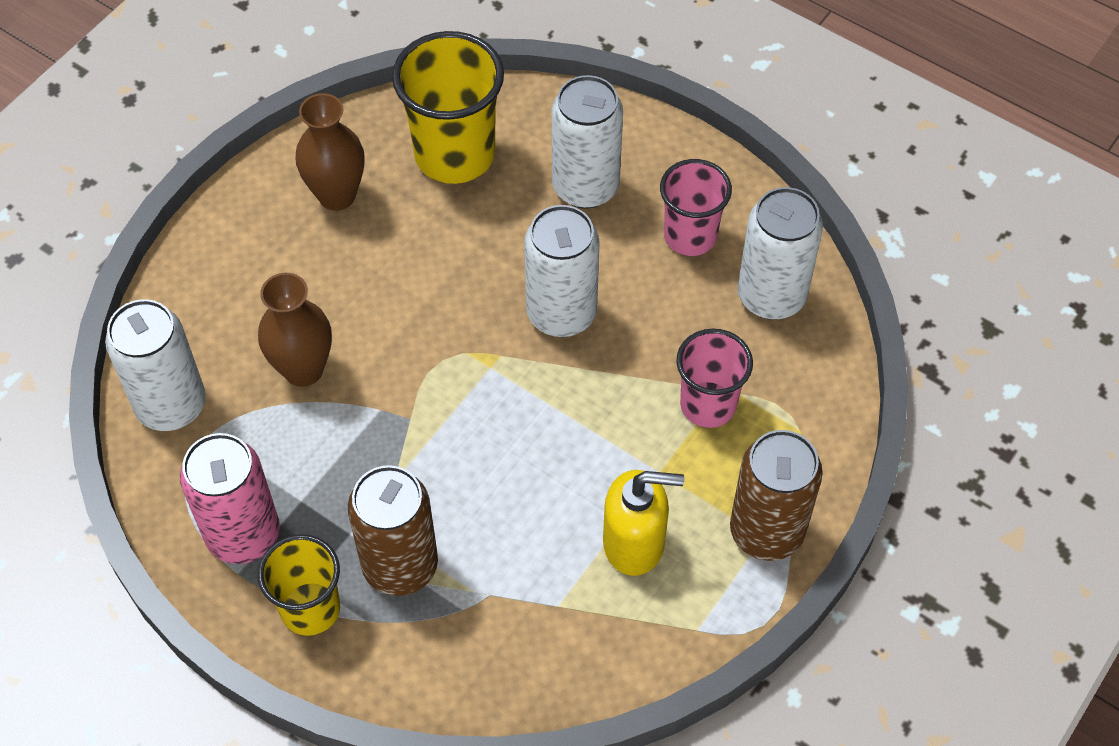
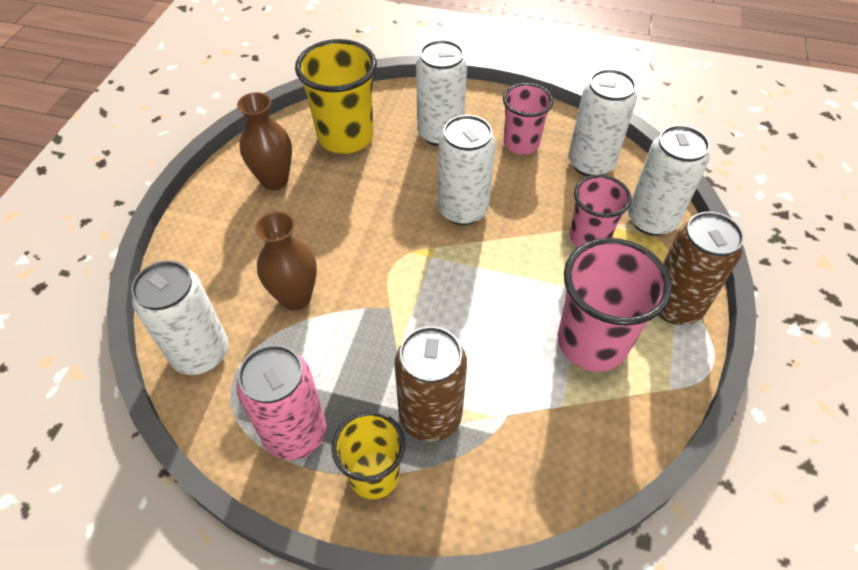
camera: 20 degrees left, 5 degrees down
(634, 543) = (592, 342): yellow soap dispenser -> pink cup
(806, 406) = (651, 220): none -> white can

